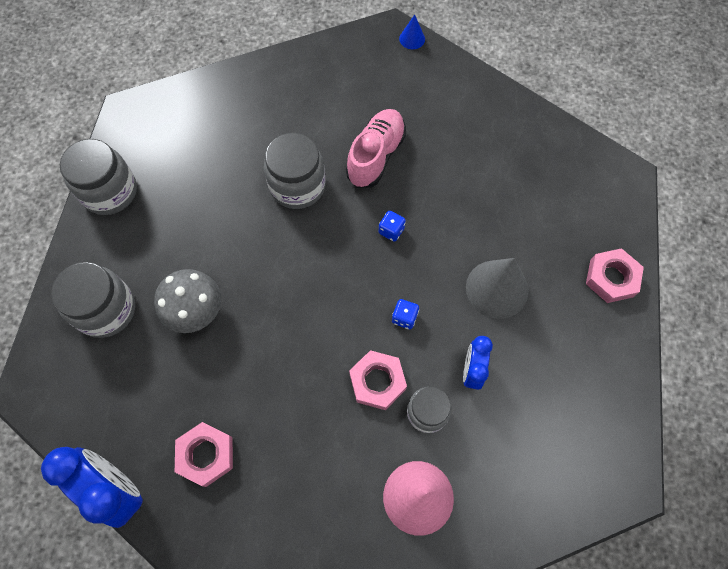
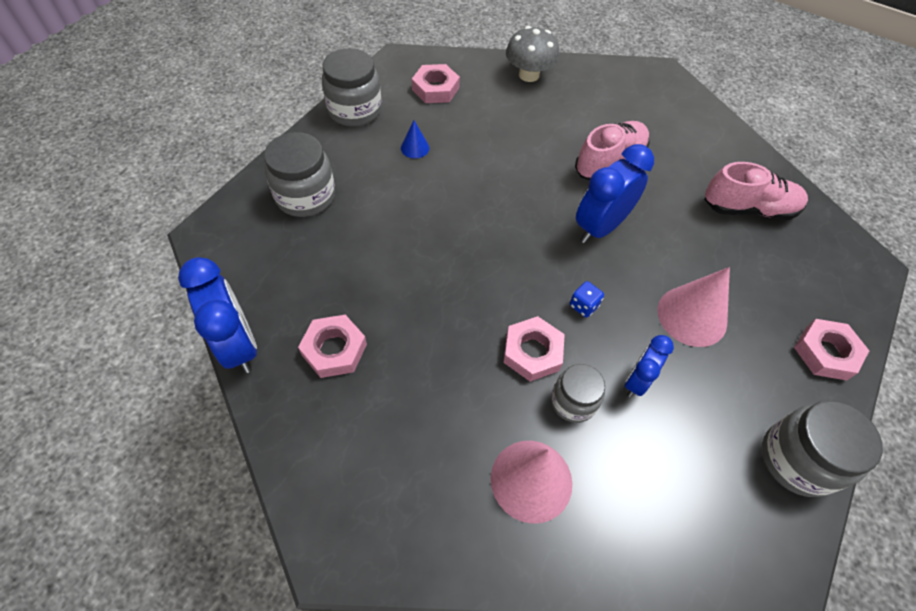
camera: 20 degrees right, 10 degrees down
(179, 134) = (435, 89): none -> pink nut
(195, 311) = (384, 226): grey mushroom -> grey mushroom (529, 75)
(297, 186) = (524, 161): grey jar -> grey jar (797, 459)
(391, 231) = (600, 227): blue dice -> blue clock
(412, 39) = (680, 84): blue cone -> blue cone (415, 148)
(497, 289) = (692, 316): grey cone -> pink cone
(512, 158) = (748, 209): none -> pink shoe

